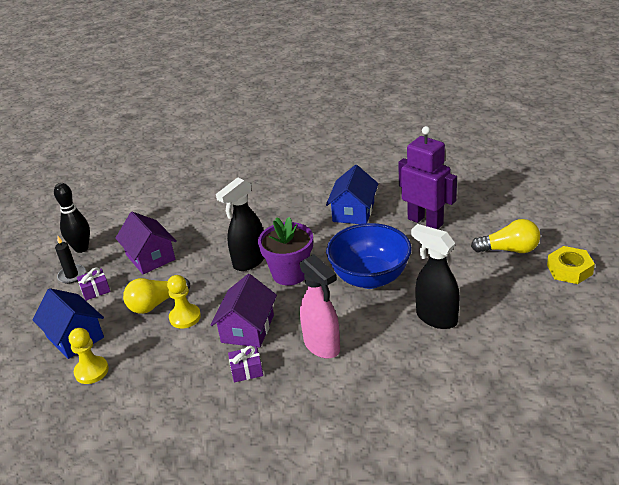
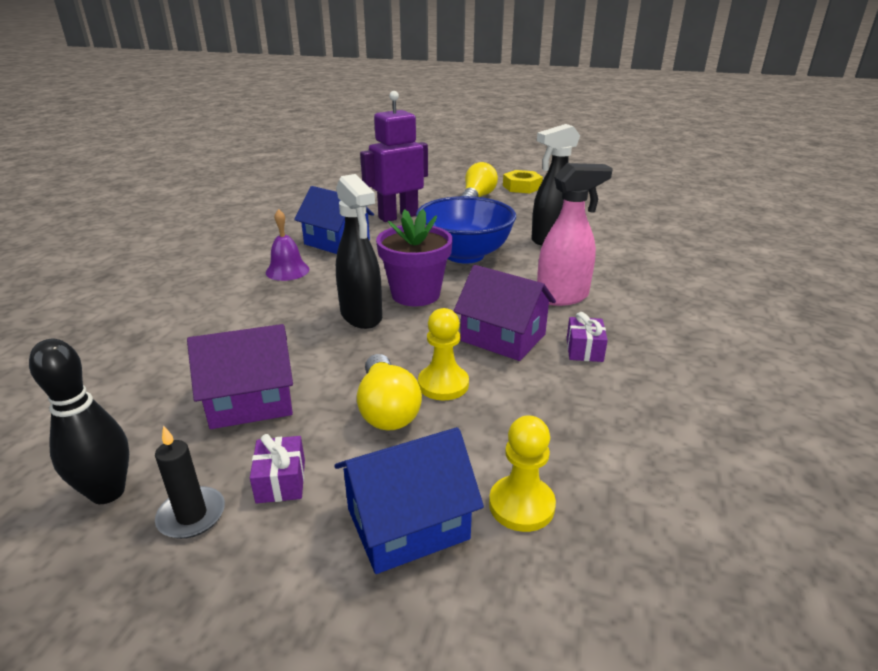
camera: 75 degrees left, 5 degrees down
(296, 210) = (287, 271): none -> purple bell

